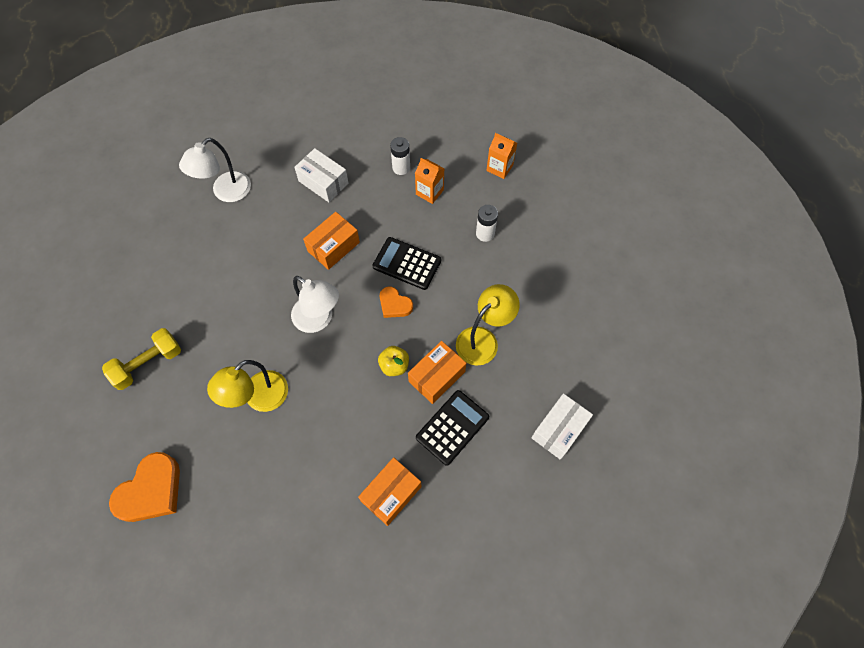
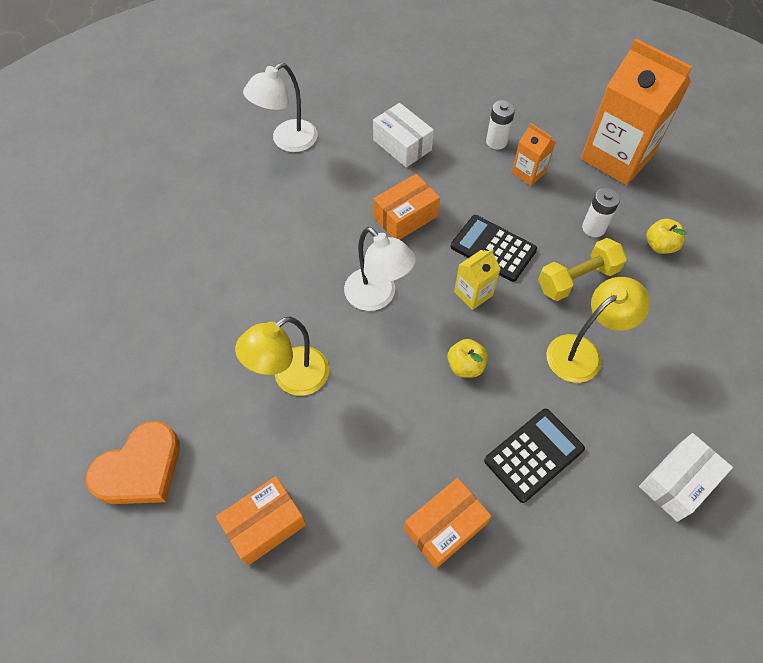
camera: 10 degrees right, 5 degrees down
(148, 364) = (164, 316): yellow dumbbell -> yellow dumbbell (577, 279)
(394, 304) = (473, 293): orange heart -> yellow carton
(437, 376) = (519, 388): orange box -> orange box (265, 525)
(499, 168) = (617, 157): orange carton -> orange carton, size x2.18
(537, 241) = (659, 246): none -> yellow apple

